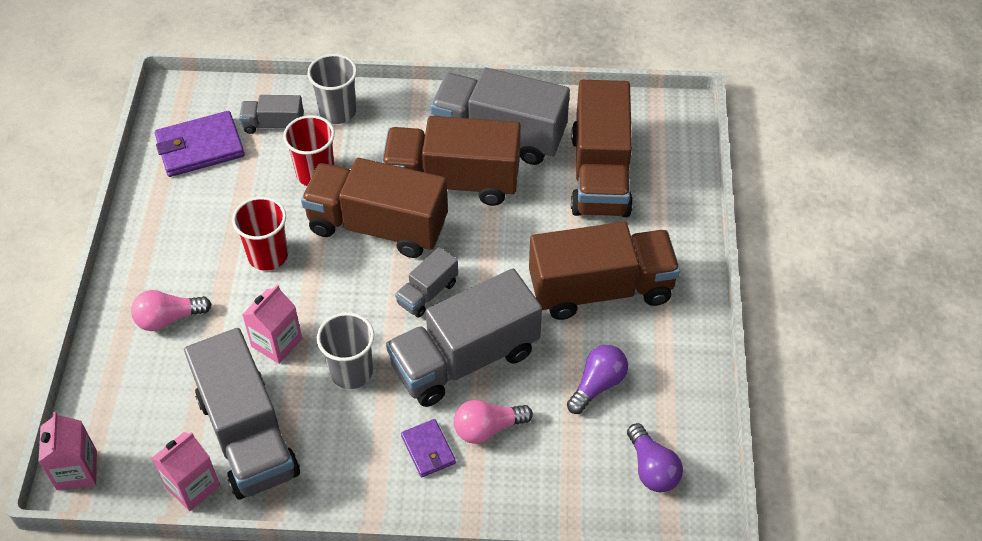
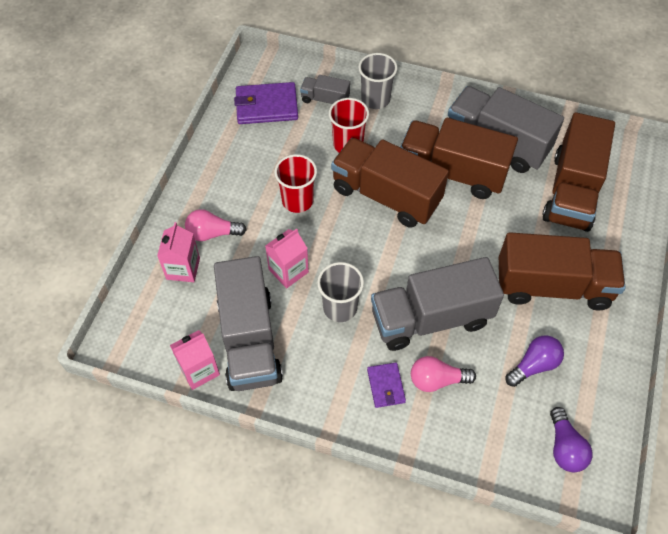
camera: 15 degrees right, 5 degrees up
(76, 470) = (117, 336): pink carton -> pink carton (183, 268)
(427, 293) = (413, 258): grey truck -> none

